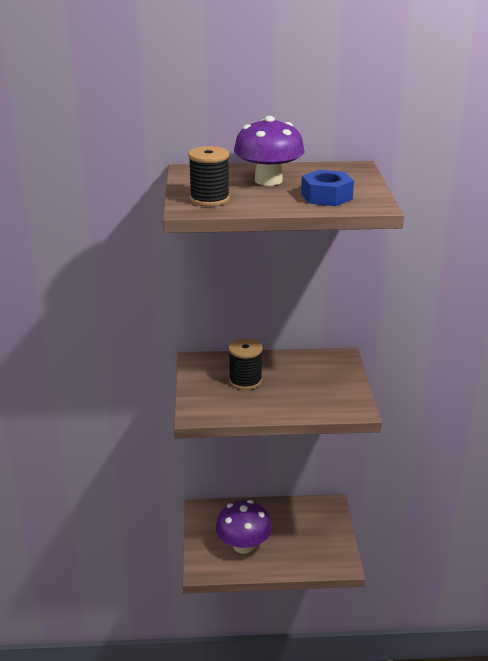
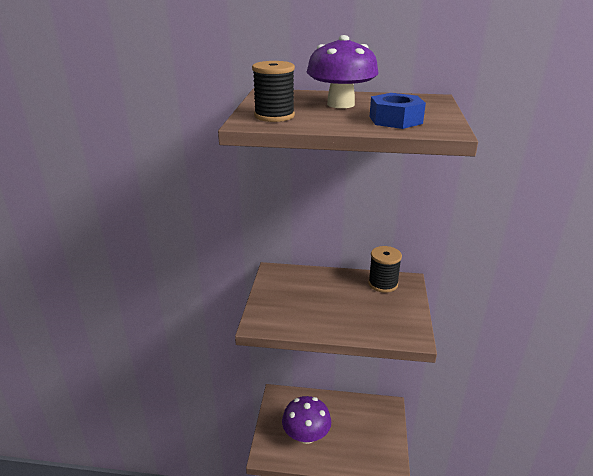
camera: 10 degrees right, 0 degrees up
(245, 381) = (312, 295): black spool -> black spool (383, 284)

